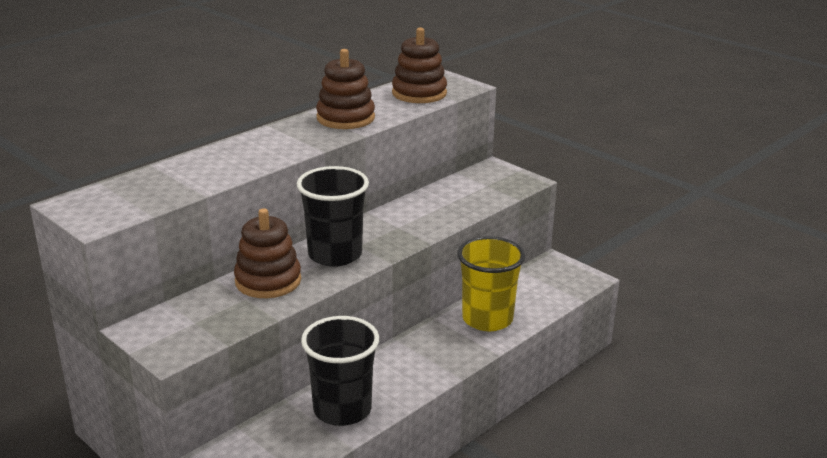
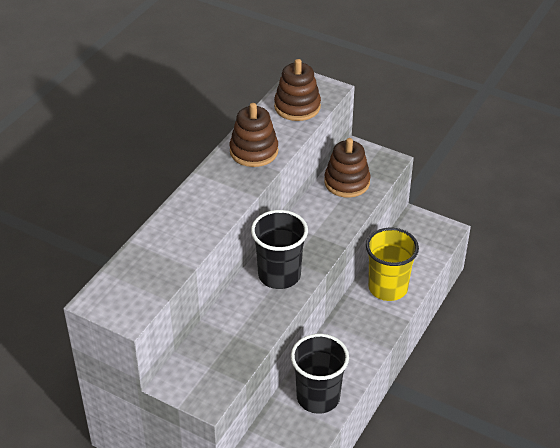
camera: 15 degrees left, 15 degrees up
(268, 281) = (242, 314): brown stacking toy -> brown stacking toy (347, 182)

